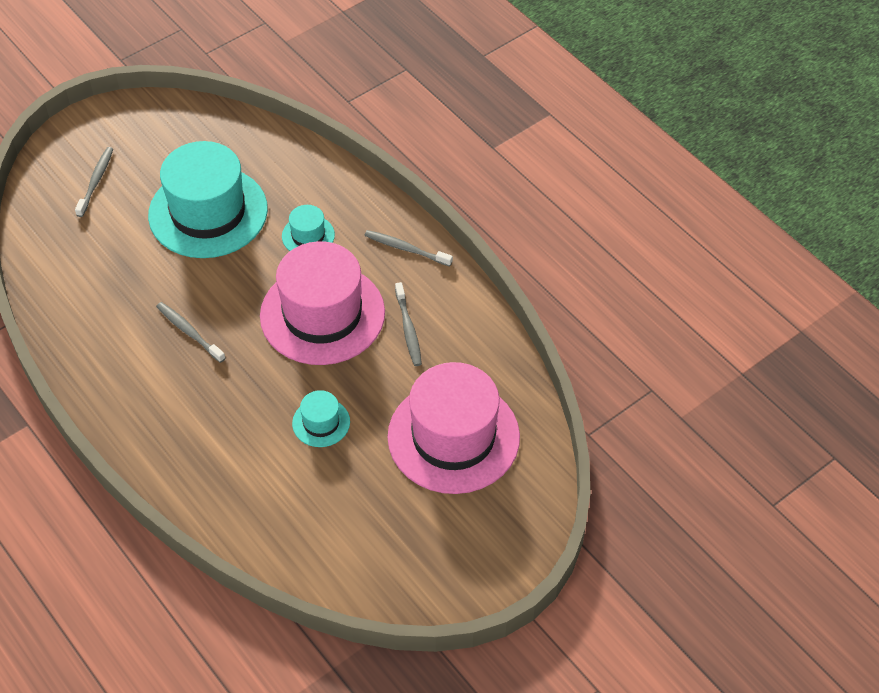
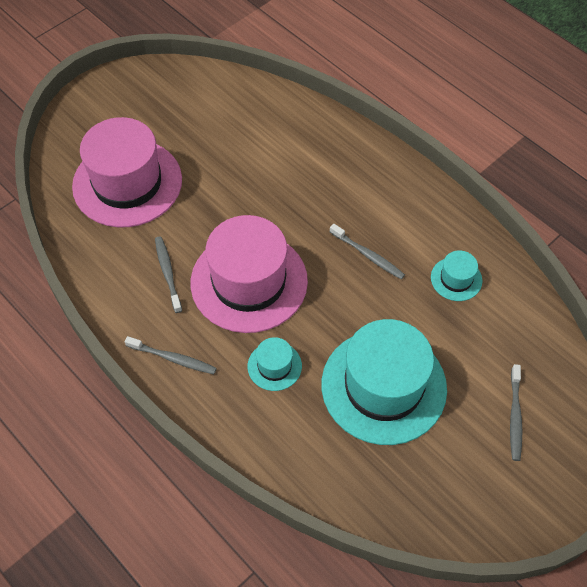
camera: 175 degrees right, 5 degrees up
(321, 422) = (238, 186): turquoise hat -> turquoise hat (456, 279)

